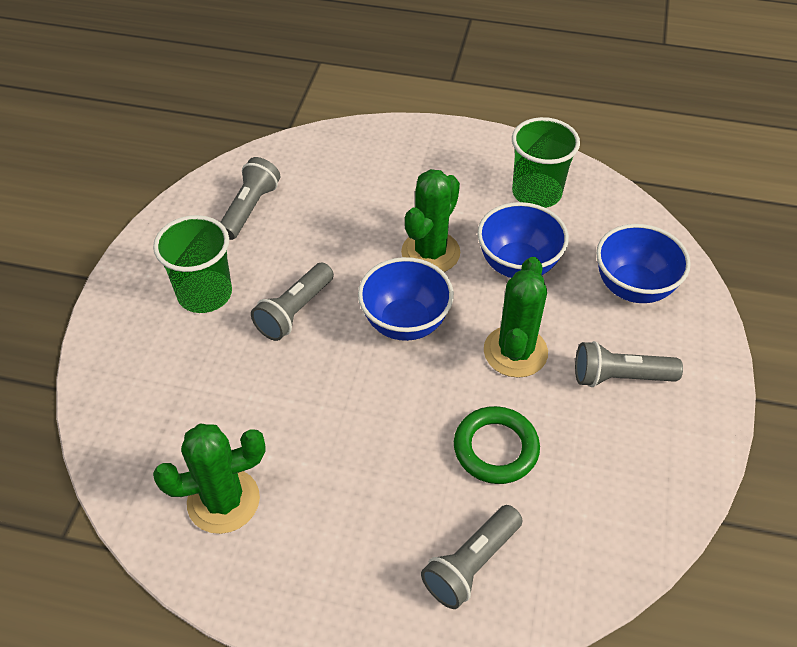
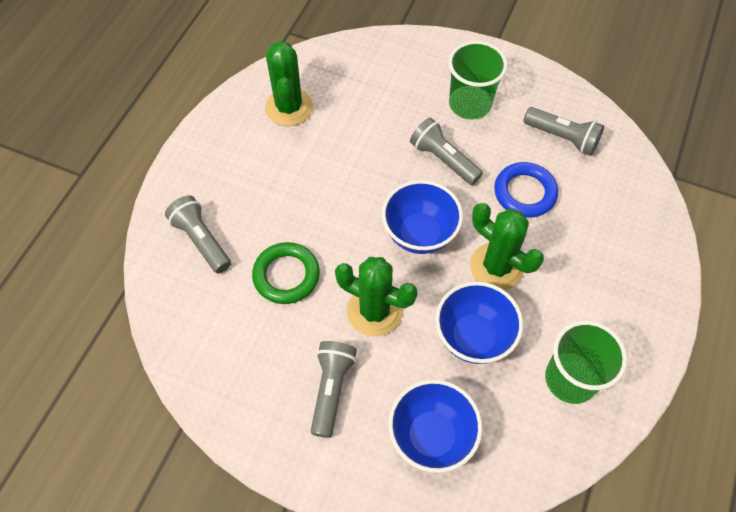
camera: 100 degrees right, 10 degrees up
(331, 236) = (524, 193): none -> blue ring

